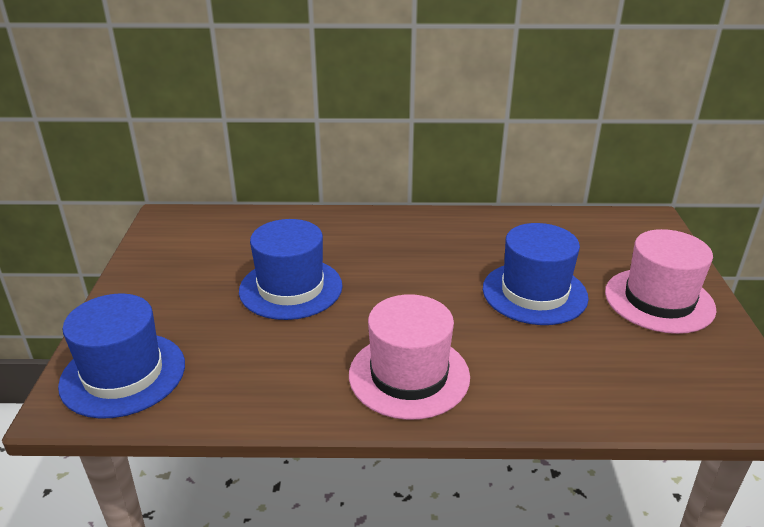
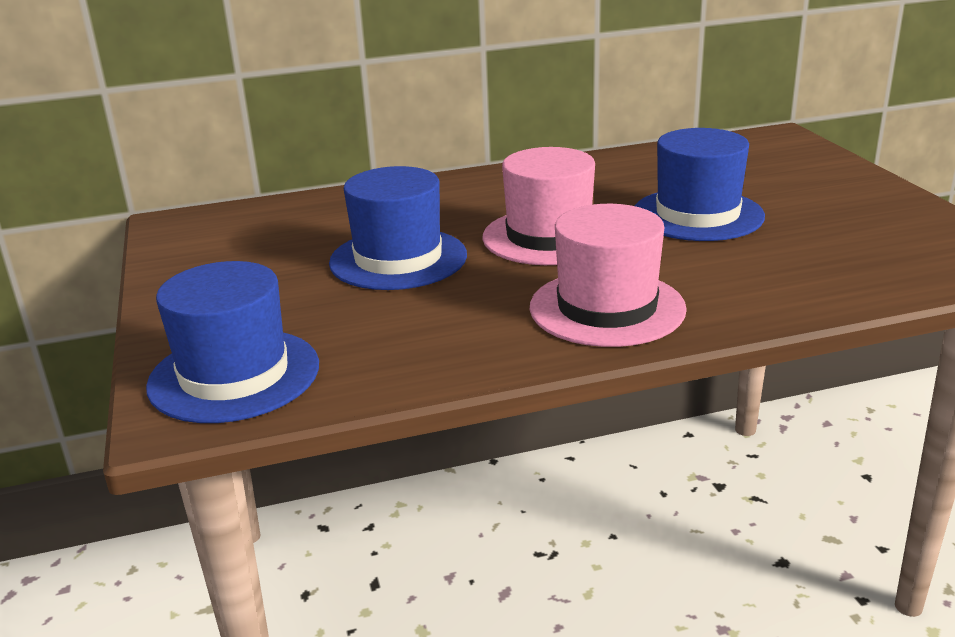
camera: 15 degrees left, 5 degrees down
(659, 300) = (837, 198): pink hat -> pink hat (549, 237)

